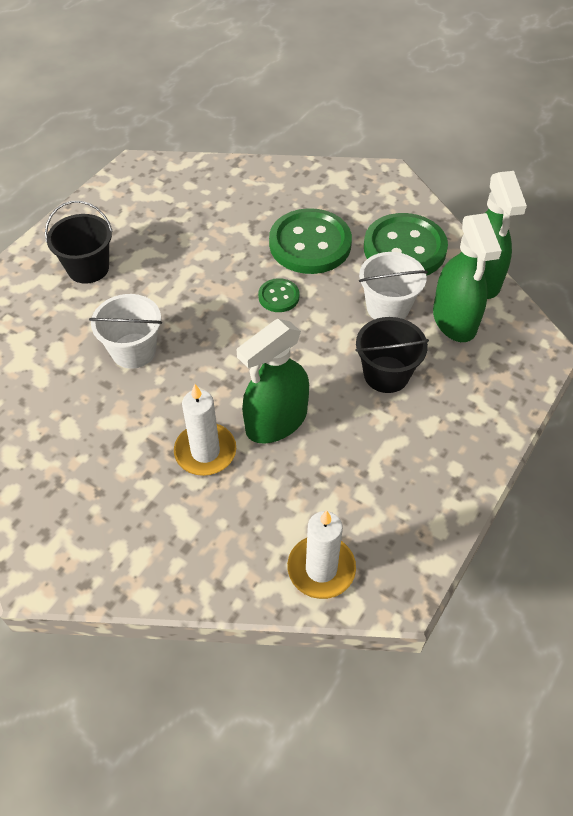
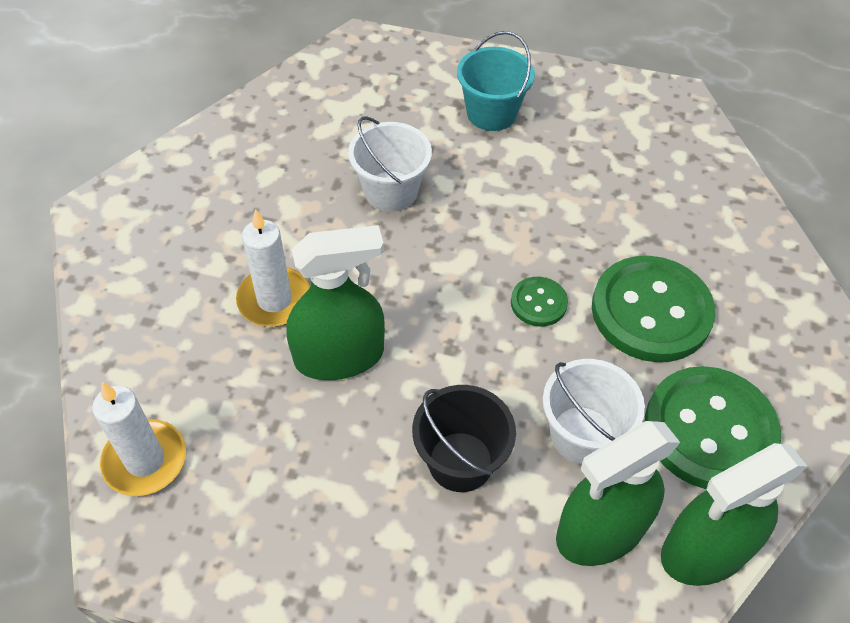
camera: 70 degrees right, 0 degrees up
(88, 268) = (491, 113): black bucket -> turquoise bucket
(276, 421) = (339, 356): green spray bottle -> green spray bottle turned 135 degrees clockwise

